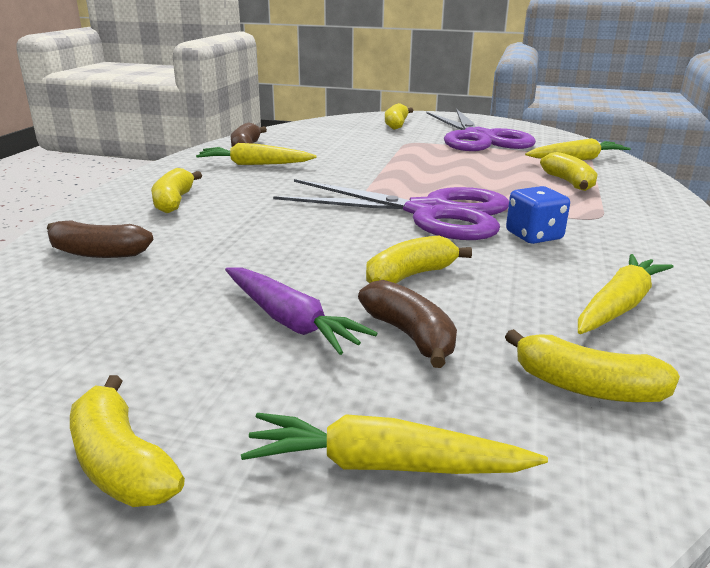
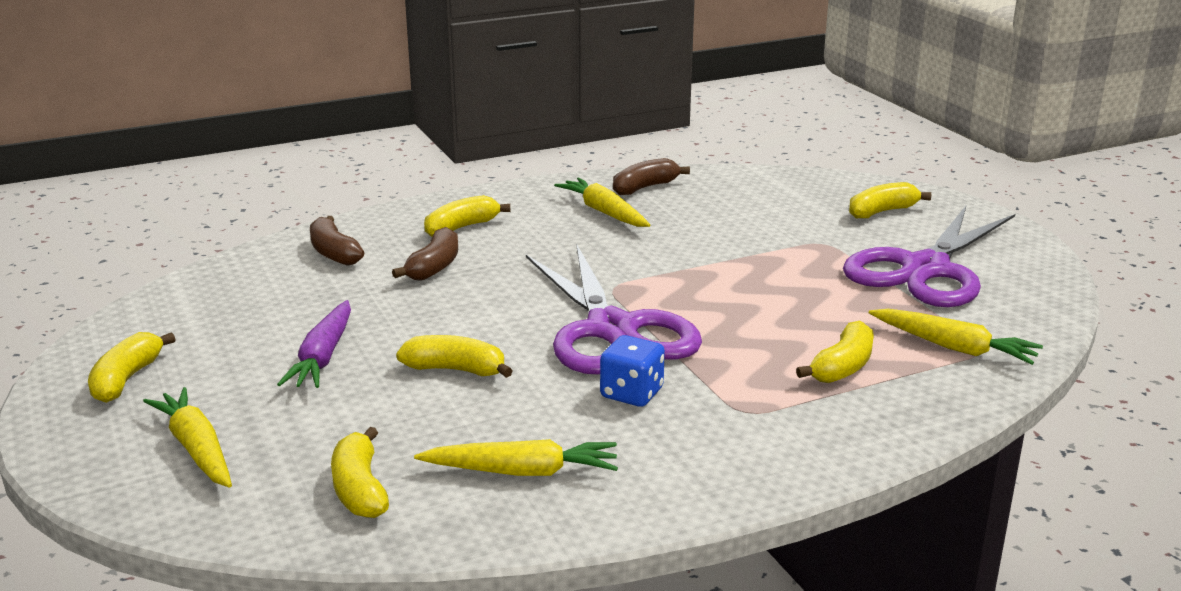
camera: 50 degrees right, 0 degrees up
(410, 335) = (355, 404): brown banana -> brown banana (434, 267)

